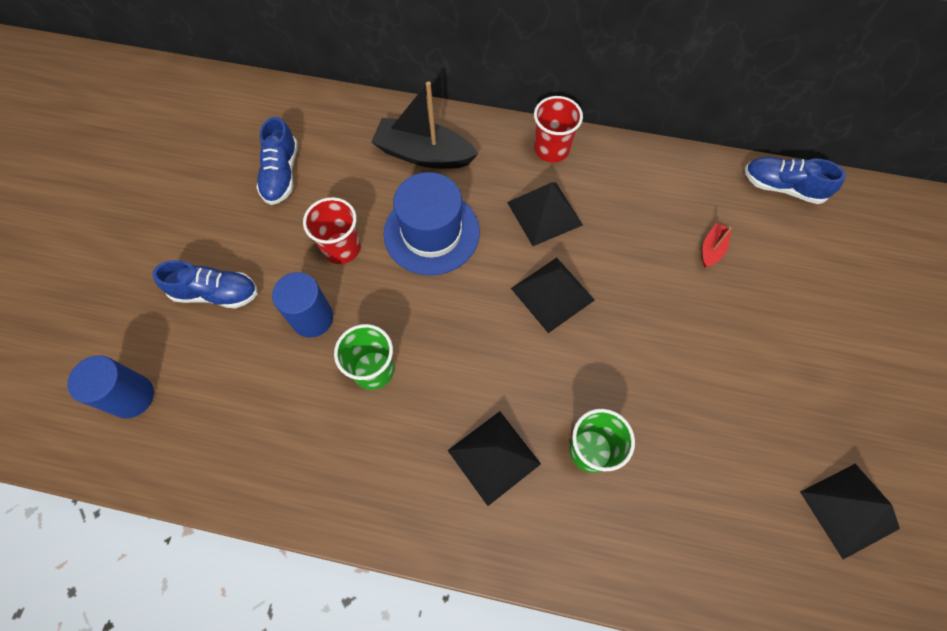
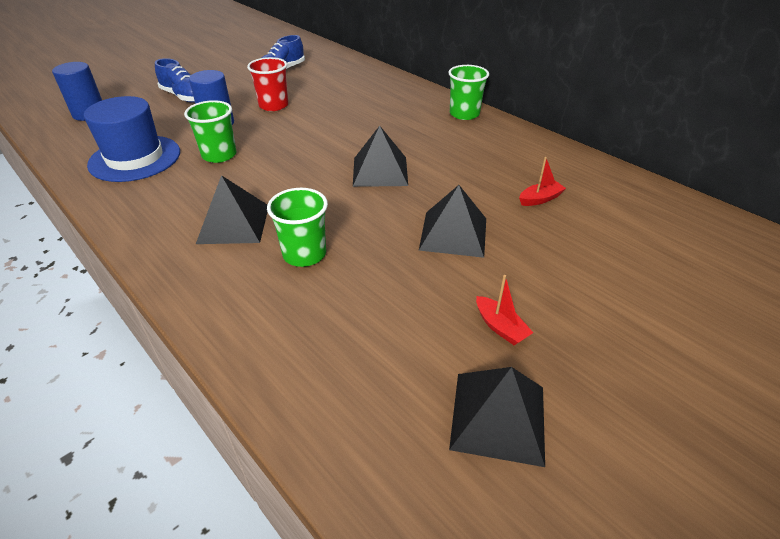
camera: 35 degrees right, 25 degrees down
(423, 154) = (374, 90): black boat -> none
(431, 233) = (335, 118): blue hat -> blue hat (135, 158)
(544, 213) = (423, 137): black pyramid -> black pyramid (453, 233)
(551, 149) = (464, 114): red cup -> green cup
(782, 187) = (648, 192): blue shoe -> none
(792, 425) = (500, 327): none -> red boat

